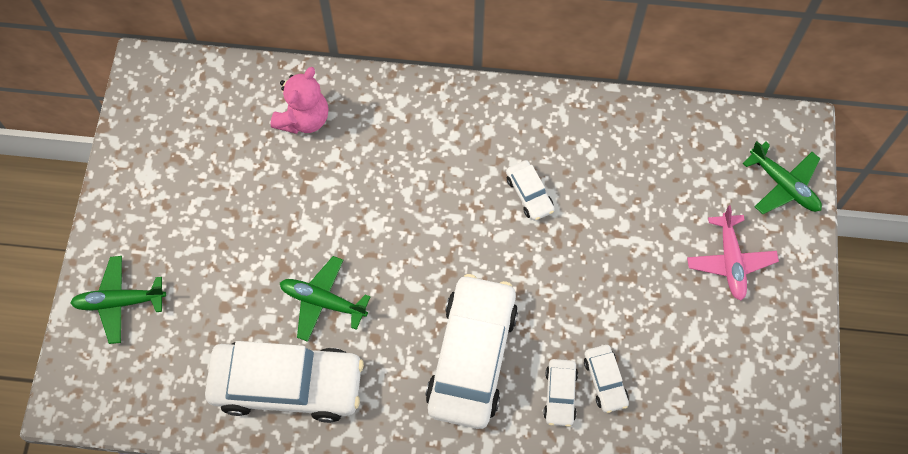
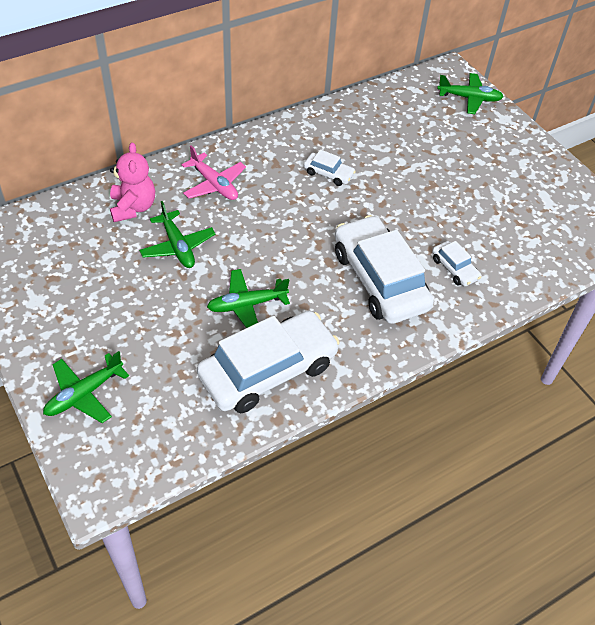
camera: 40 degrees left, 15 degrees down
(311, 192) = (178, 246): none -> green plane
(605, 381) = (473, 246): white car -> none
(730, 261) = (479, 148): pink plane -> pink plane (214, 184)

